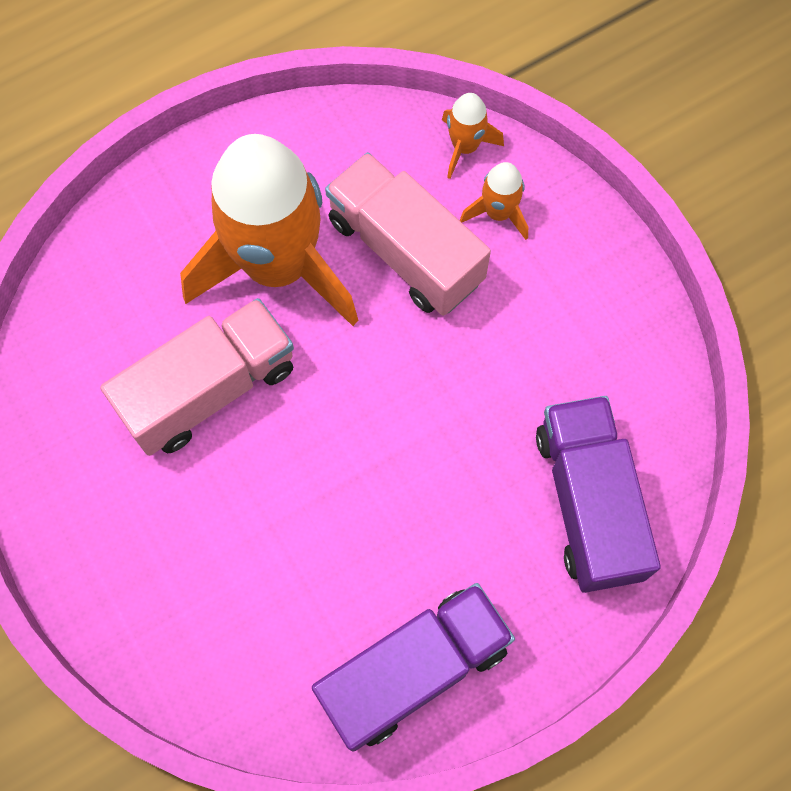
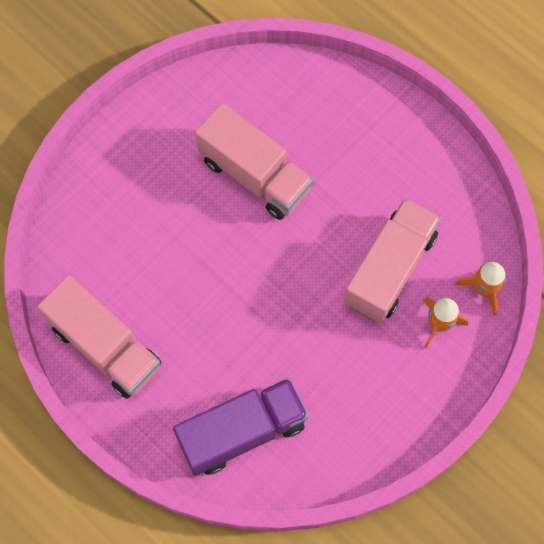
camera: 75 degrees right, 0 degrees up
(278, 266) = (353, 191): orange rocket -> none
(413, 670) = (105, 346): purple truck -> pink truck

